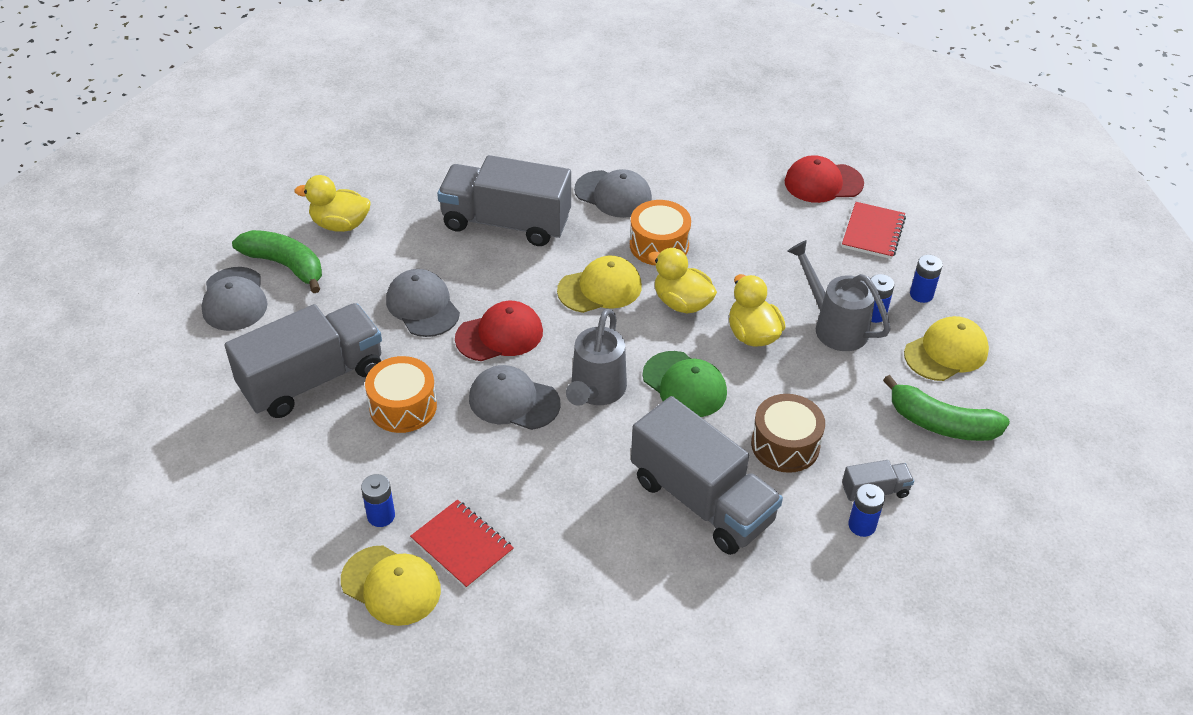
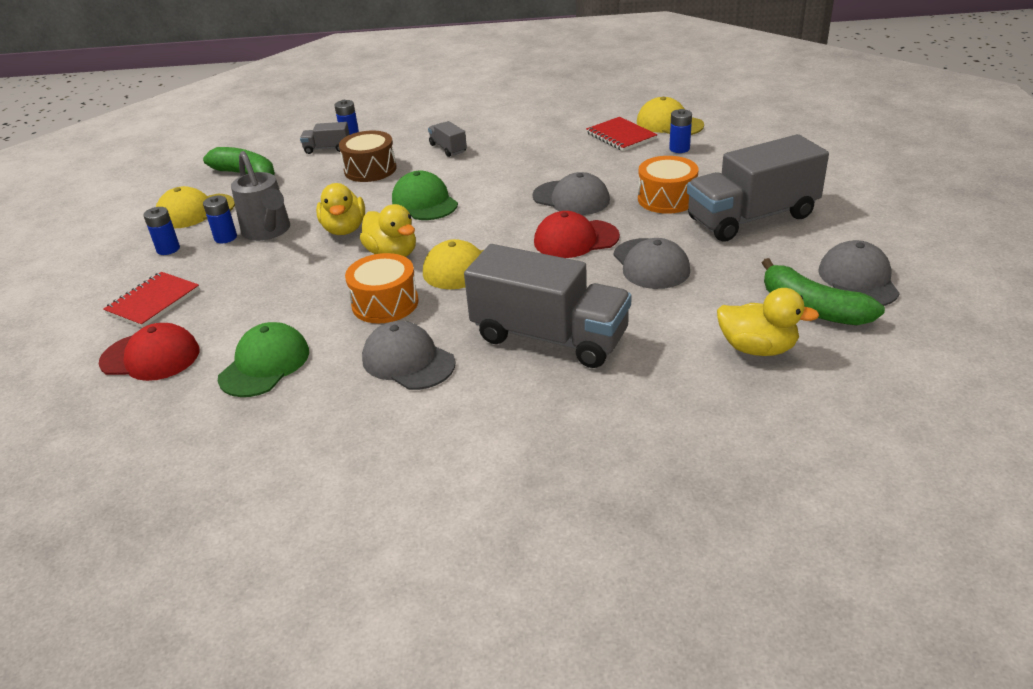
camera: 165 degrees left, 10 degrees down
(596, 391) = (500, 201): grey watering can -> none
(702, 500) = (448, 148): grey truck -> grey truck, size x0.44
(725, 183) = (265, 364): none -> green cap

